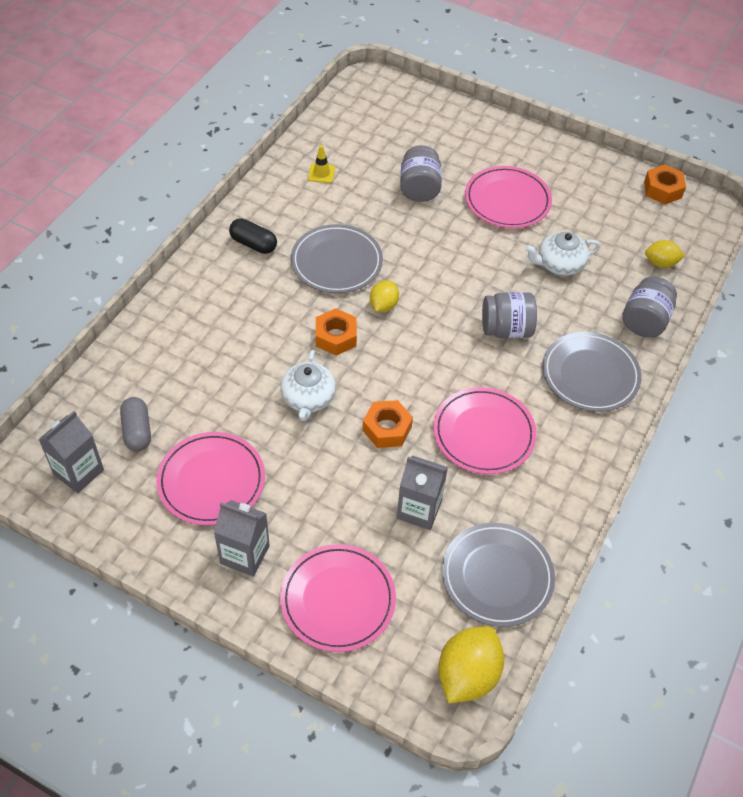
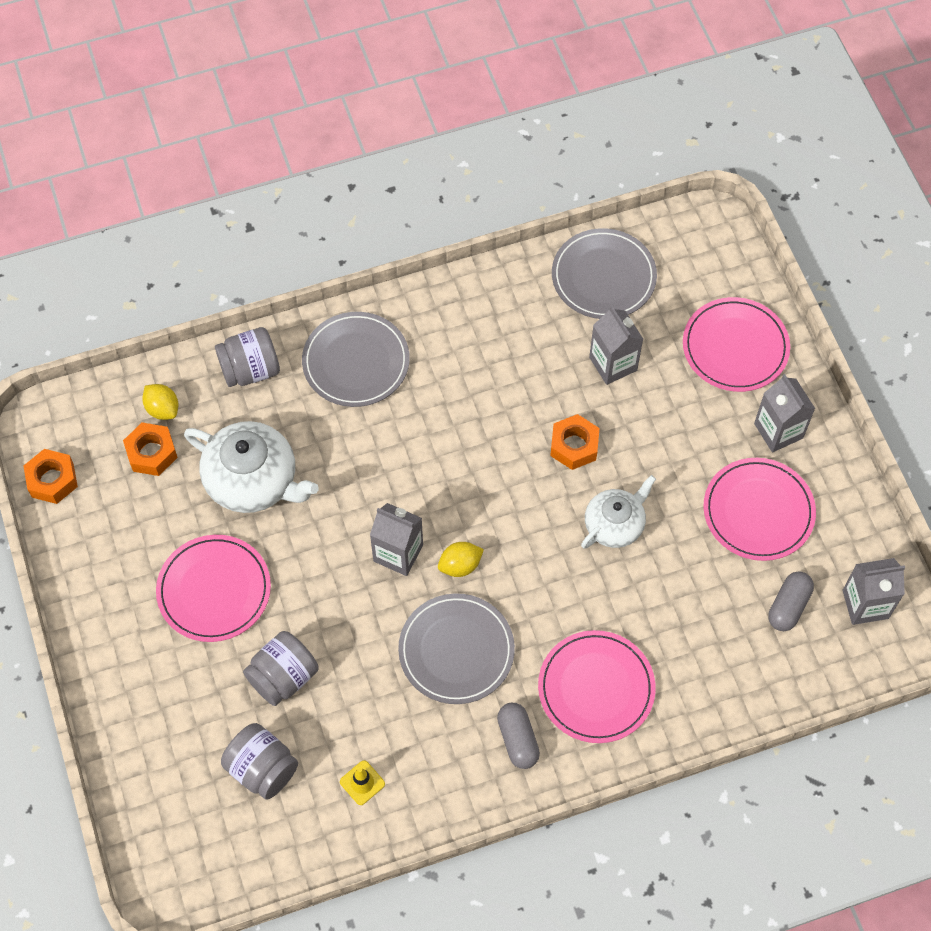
camera: 135 degrees left, 10 degrees up
(253, 244) = (517, 739): black capsule -> grey capsule
(335, 337) = (535, 566): orange nut -> orange nut (152, 453)
(428, 286) = (398, 553): none -> grey carton
(467, 675) = (689, 236): yellow lemon -> none
(484, 433) = (499, 382): pink plate -> pink plate (596, 688)
(506, 329) = (377, 455): grey jar -> grey jar (262, 769)
(559, 264) = (253, 480): white teapot -> white teapot, size x1.58

